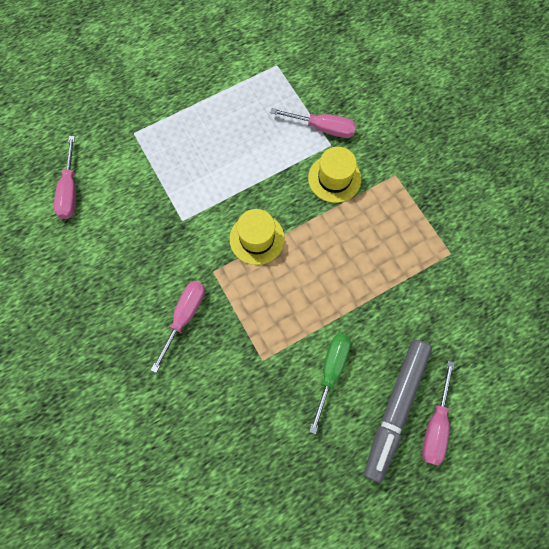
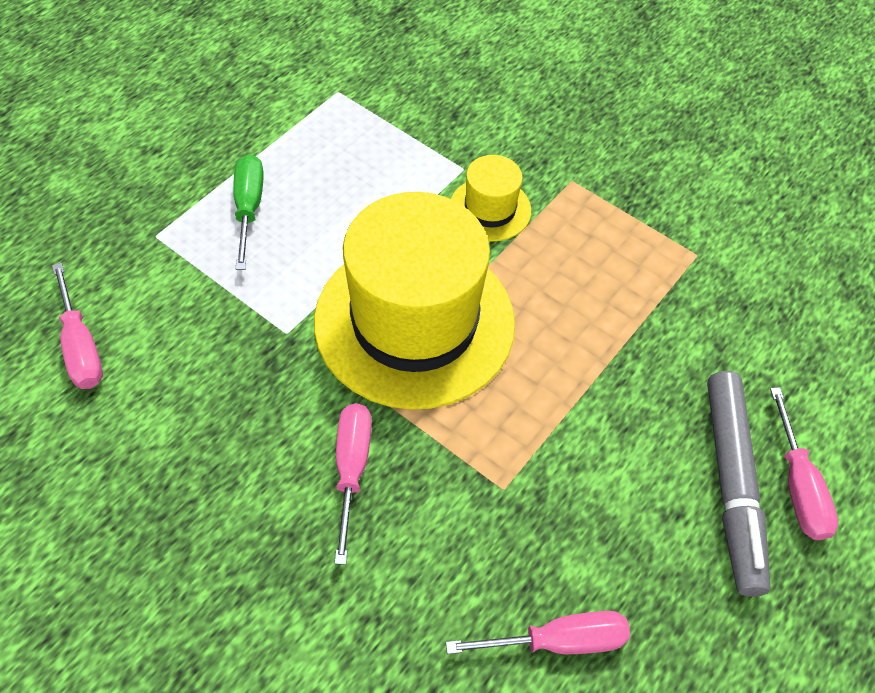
camera: 25 degrees left, 15 degrees down
(257, 239) = (414, 322): yellow hat -> yellow hat, size x2.24
(322, 128) = (441, 151): pink screwdriver -> pink screwdriver (557, 641)
(331, 371) = (613, 467): green screwdriver -> green screwdriver (249, 209)

